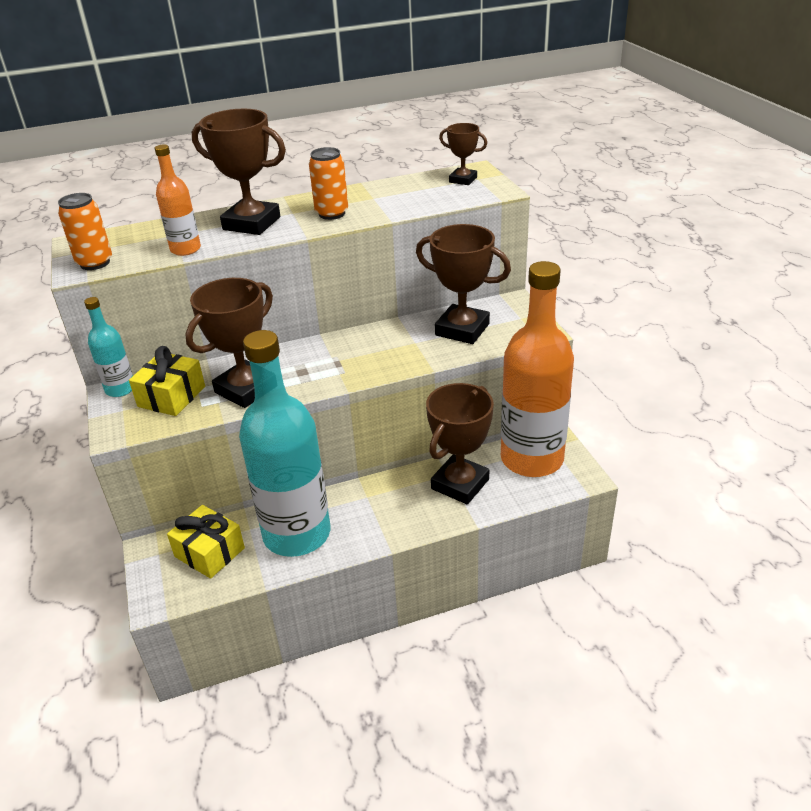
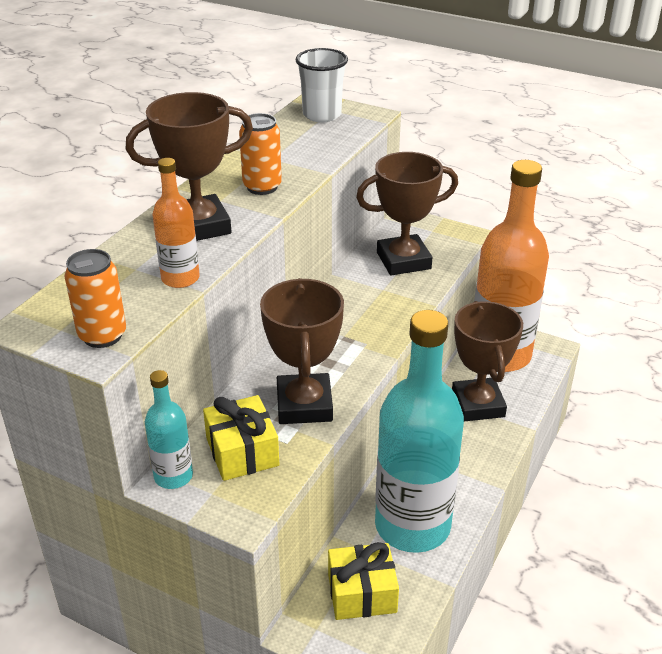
camera: 45 degrees left, 0 degrees up
(463, 180) = (322, 115): brown trophy -> white cup

